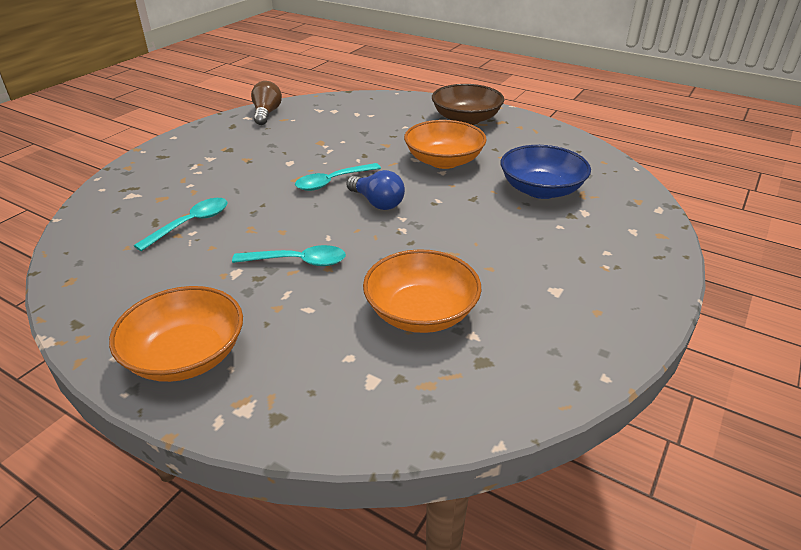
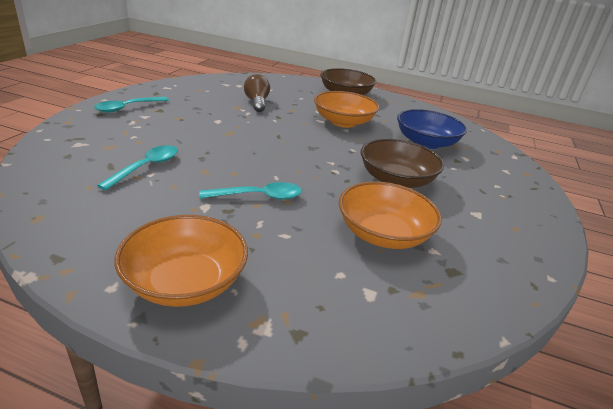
camera: 15 degrees left, 5 degrees down
(266, 114) = (182, 85): brown light bulb -> brown light bulb (257, 103)
(332, 182) = (261, 135): turquoise spoon -> turquoise spoon (127, 108)
(377, 202) = (305, 151): blue light bulb -> none
(473, 242) = (396, 180): none -> brown bowl

